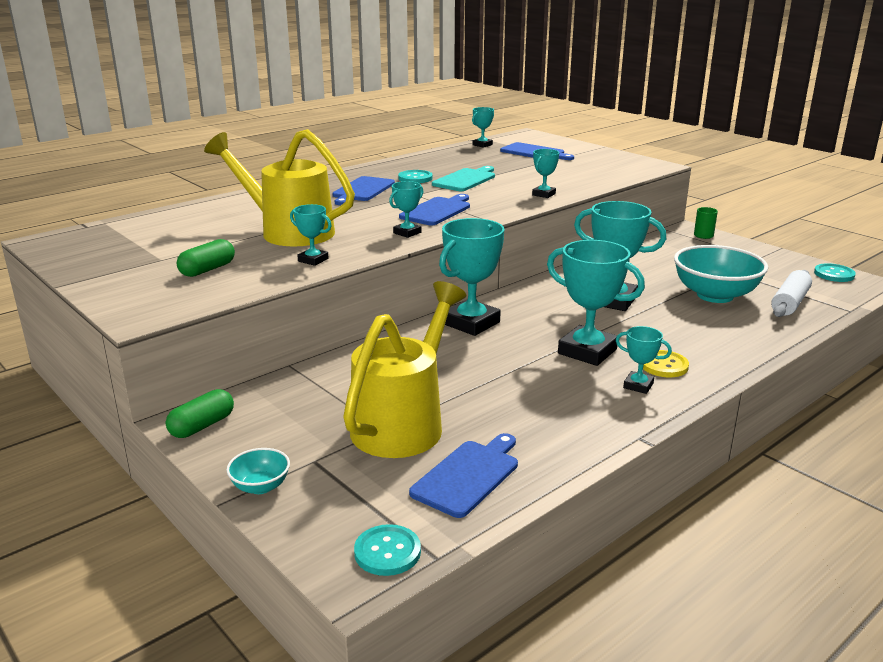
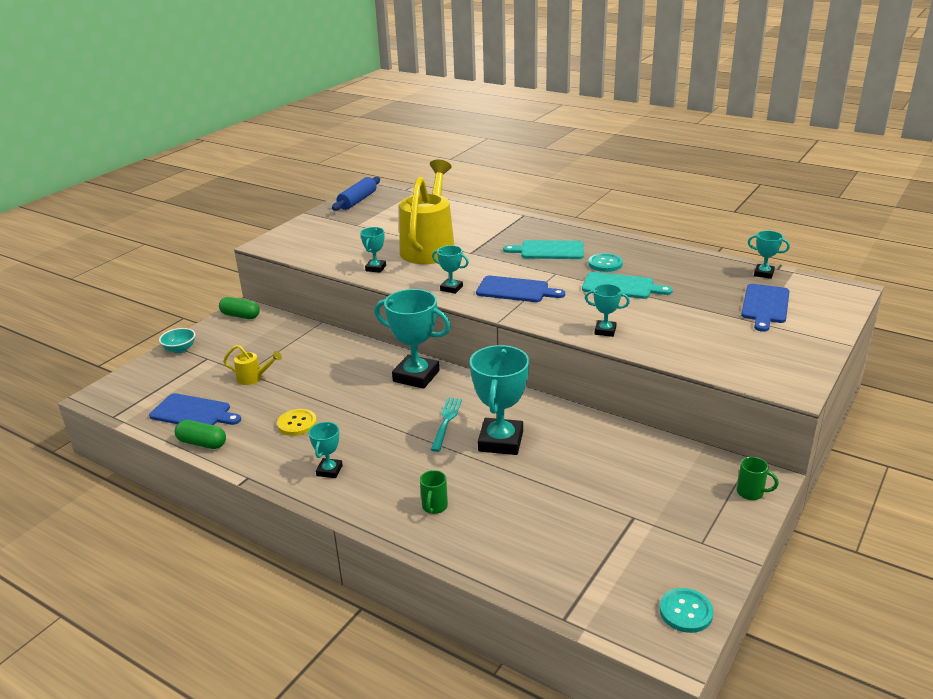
camera: 75 degrees right, 5 degrees up
(74, 253) = (357, 201): none -> blue rolling pin
(207, 270) = (344, 242): green capsule -> green capsule (202, 443)
(362, 190) = (549, 250): blue cutting board -> turquoise cutting board
(387, 552) = (119, 400): turquoise button -> none
(403, 423) = (253, 378): yellow watering can -> yellow watering can, size x0.41
(568, 319) = (446, 422): none -> turquoise fork
(587, 351) = (384, 439): turquoise trophy -> none
(664, 365) = (370, 482): yellow button -> yellow button (297, 423)
(709, 340) = (434, 507): none -> green mug
(715, 295) = (551, 507): turquoise bowl -> none
(790, 303) = (560, 566): white rolling pin -> none

